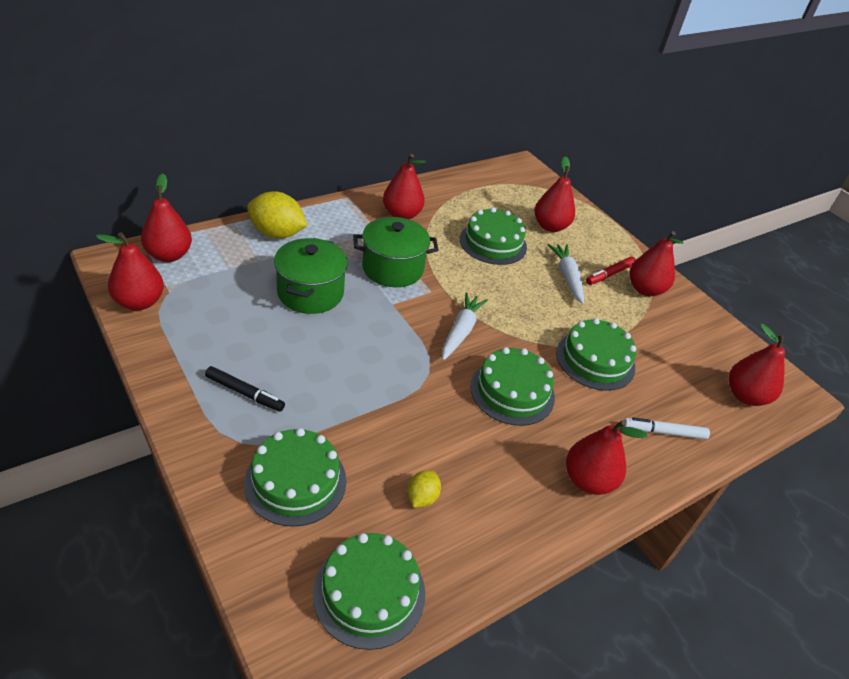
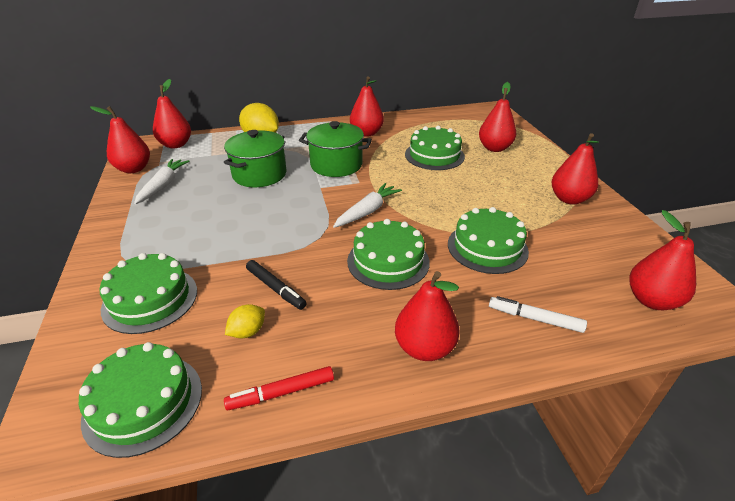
camera: 25 degrees right, 5 degrees down
(245, 393) = (160, 232): black marker -> black marker (275, 288)
(567, 277) = (492, 183): white carrot -> white carrot (163, 186)
(609, 274) = (536, 185): red marker -> red marker (281, 393)

